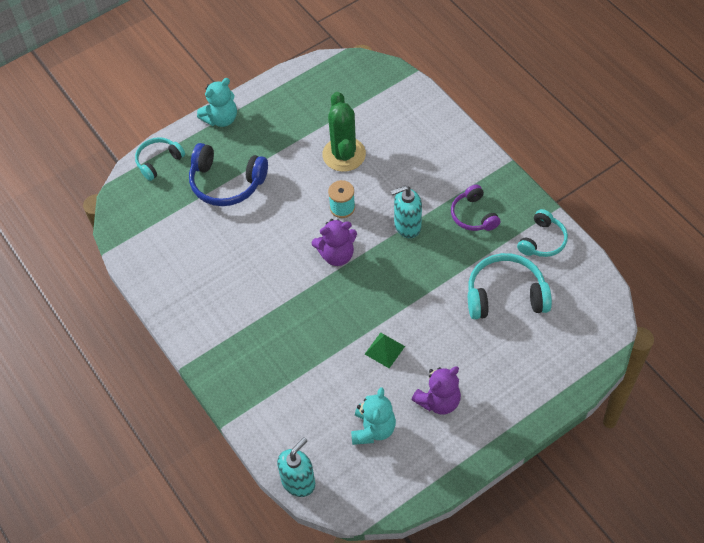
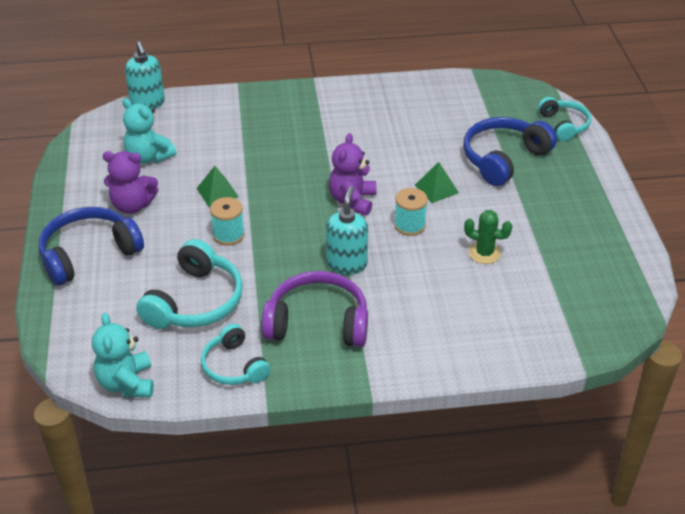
camera: 115 degrees right, 15 degrees down
(221, 119) = (599, 181): turquoise teddy bear -> turquoise teddy bear (127, 383)
(289, 209) = (436, 188): none -> green pyramid
(344, 154) = (484, 253): green cactus -> green cactus, size x0.57
(427, 314) = (228, 235): none -> turquoise spool
(438, 401) = (132, 205): purple teddy bear -> purple teddy bear turned 75 degrees counterclockwise
(473, 215) = (317, 323): purple headphones -> purple headphones, size x1.59
(510, 394) = (89, 254): none -> blue headphones

